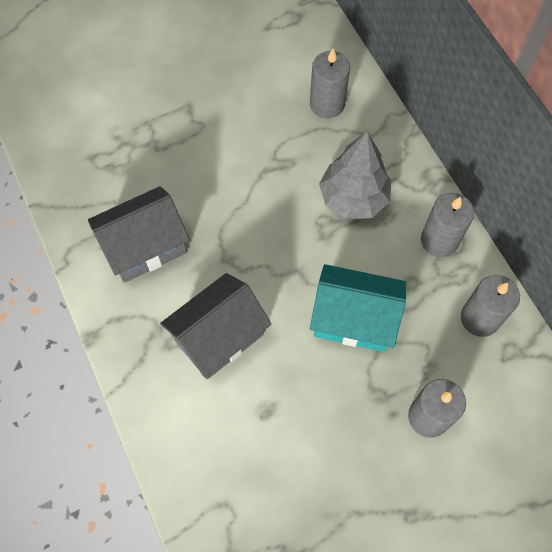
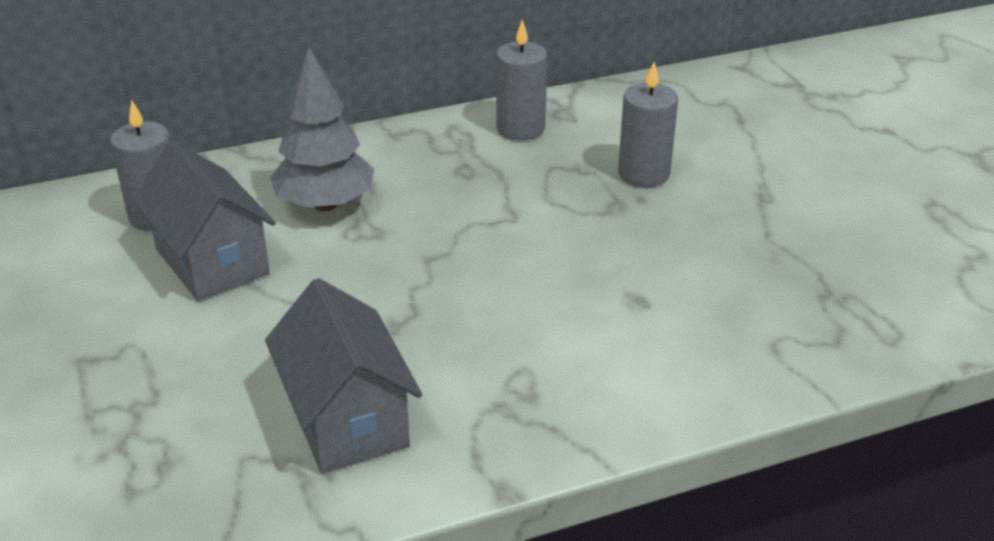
camera: 85 degrees left, 30 degrees down
(219, 337) = (522, 340): grey house -> grey house (212, 261)
(353, 319) = (509, 218): turquoise house -> none
(439, 240) = (409, 145): grey candle -> none

